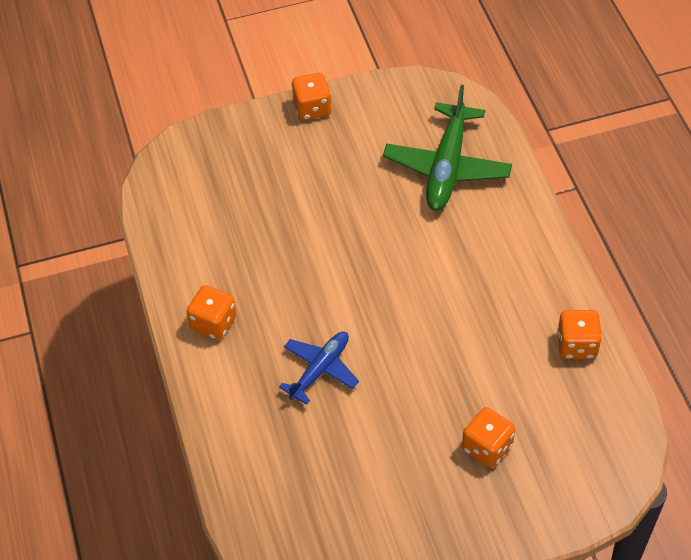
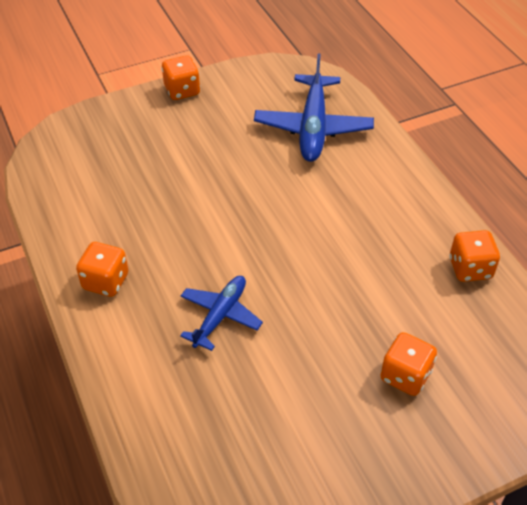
camera: 10 degrees left, 5 degrees down
(447, 167) = (313, 127): green plane -> blue plane

